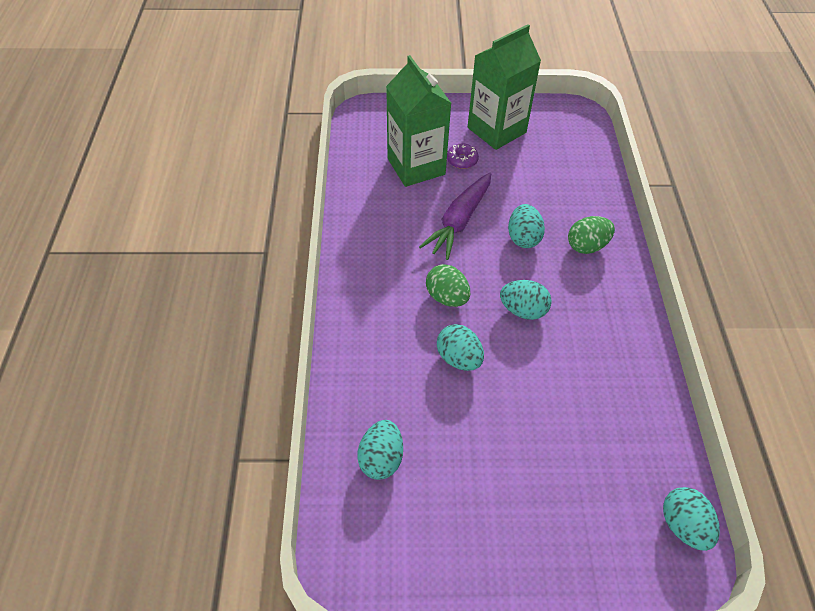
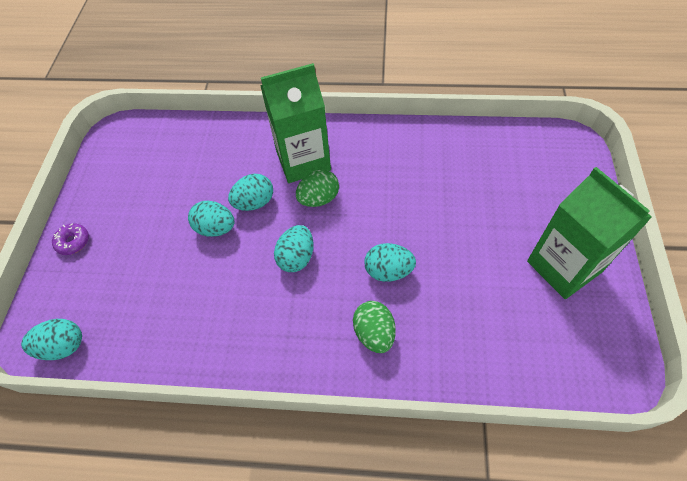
camera: 100 degrees right, 5 degrees up
(381, 458) = (182, 150): turquoise egg -> turquoise egg (216, 228)
(416, 166) = (490, 184): green carton -> green carton (303, 160)
(459, 221) = (412, 216): purple carrot -> none
(462, 160) = (505, 226): purple donut -> purple donut (73, 242)

